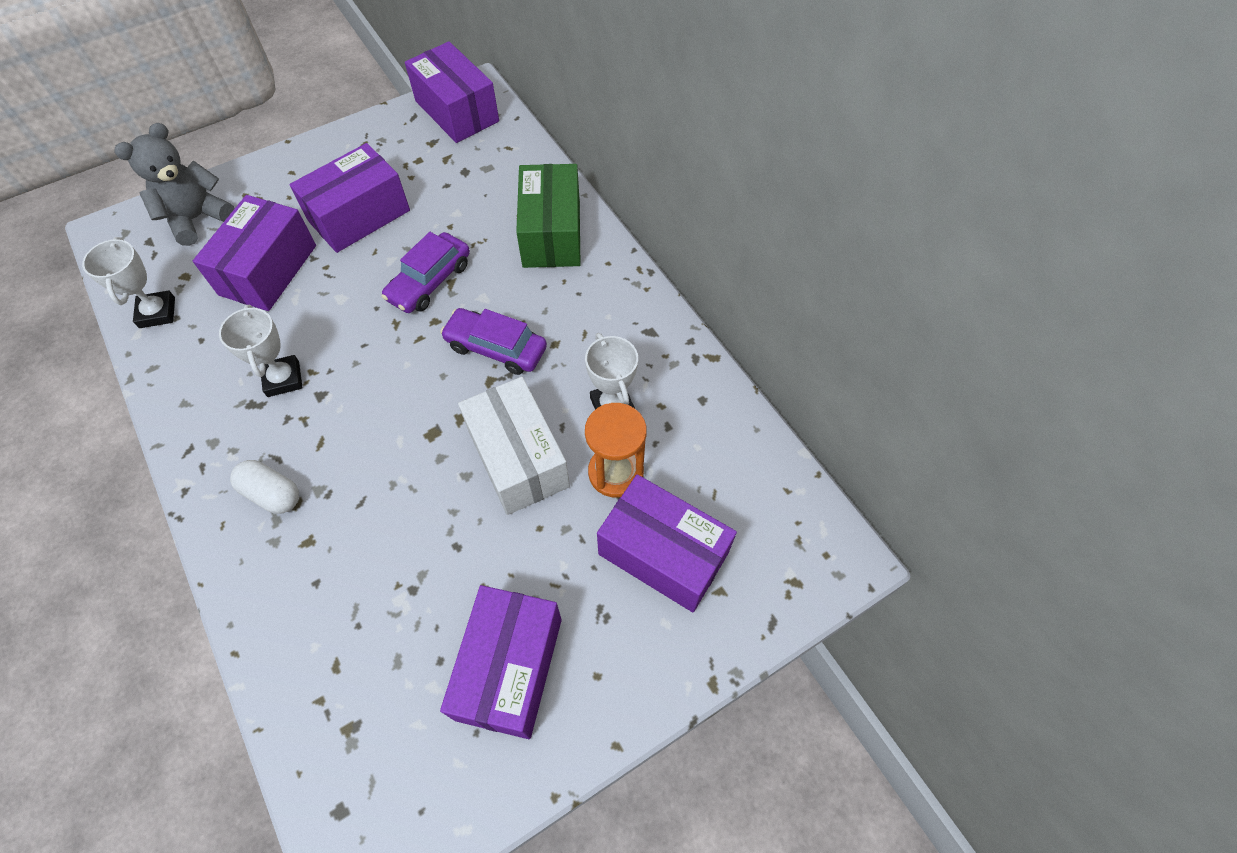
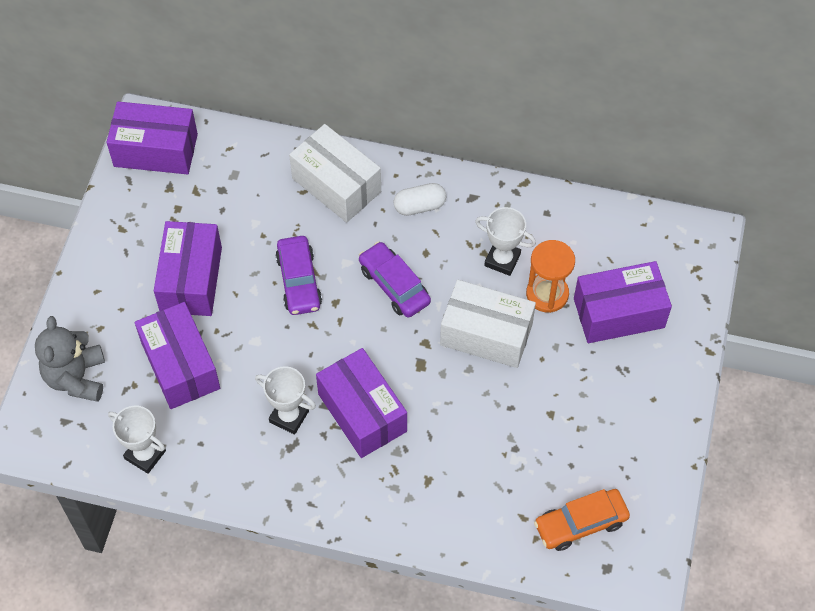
camera: 45 degrees left, 0 degrees up
(272, 493) = (373, 477): white capsule -> white capsule (419, 206)
(375, 732) = (580, 523): none -> orange car
(496, 348) = (394, 285): purple car -> purple car turned 75 degrees clockwise
(509, 668) = (609, 435): purple box -> purple box (362, 412)
(551, 233) = (336, 185): green box -> white box

